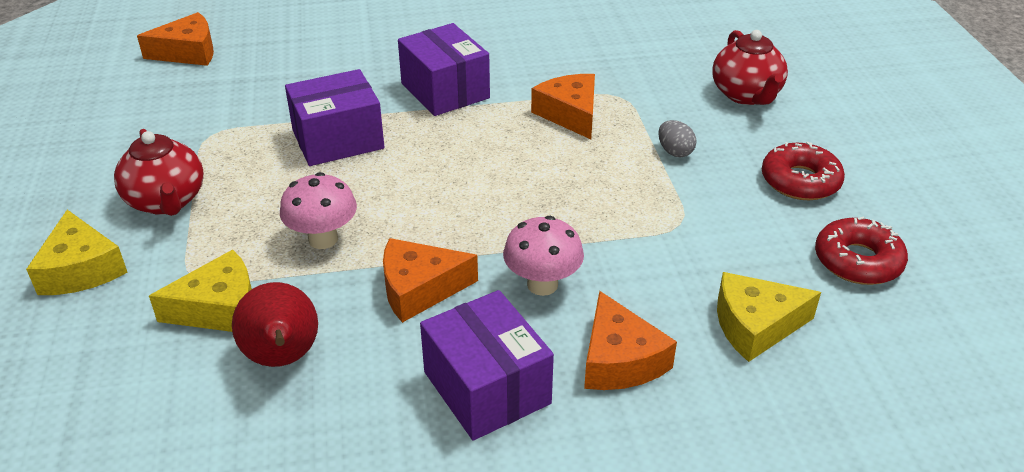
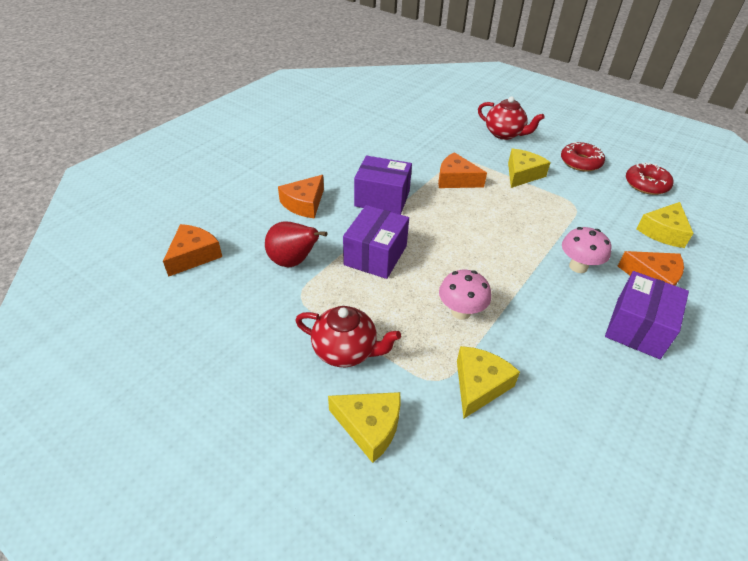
camera: 45 degrees left, 5 degrees up
(283, 358) = (549, 384): red pear -> red pear (293, 262)
(420, 289) = (541, 304): orange cheese -> orange cheese (304, 204)
(487, 387) = (637, 328): purple box -> purple box turned 75 degrees counterclockwise
(675, 152) = (522, 174): grey egg -> yellow cheese

